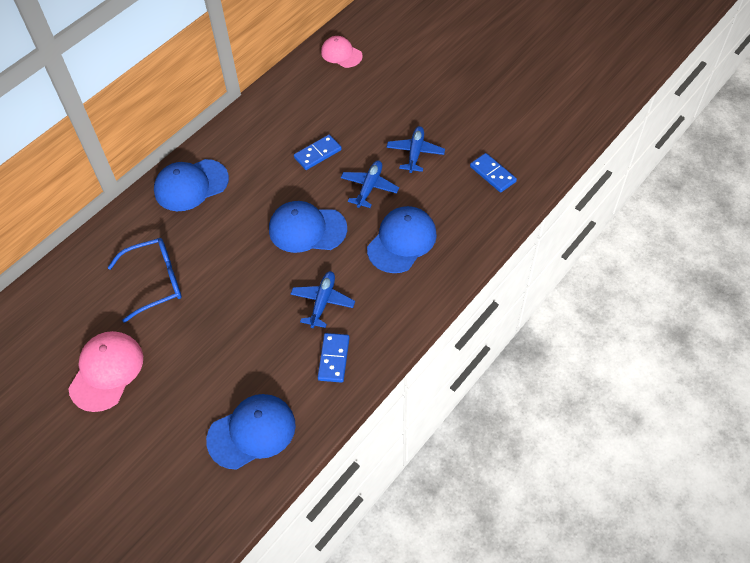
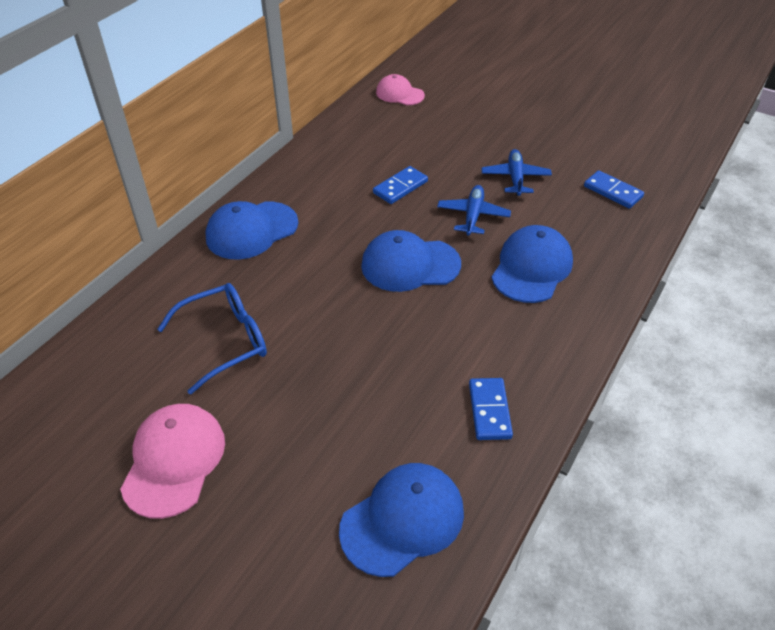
camera: 10 degrees left, 10 degrees down
(322, 302) = (454, 344): blue plane -> none

